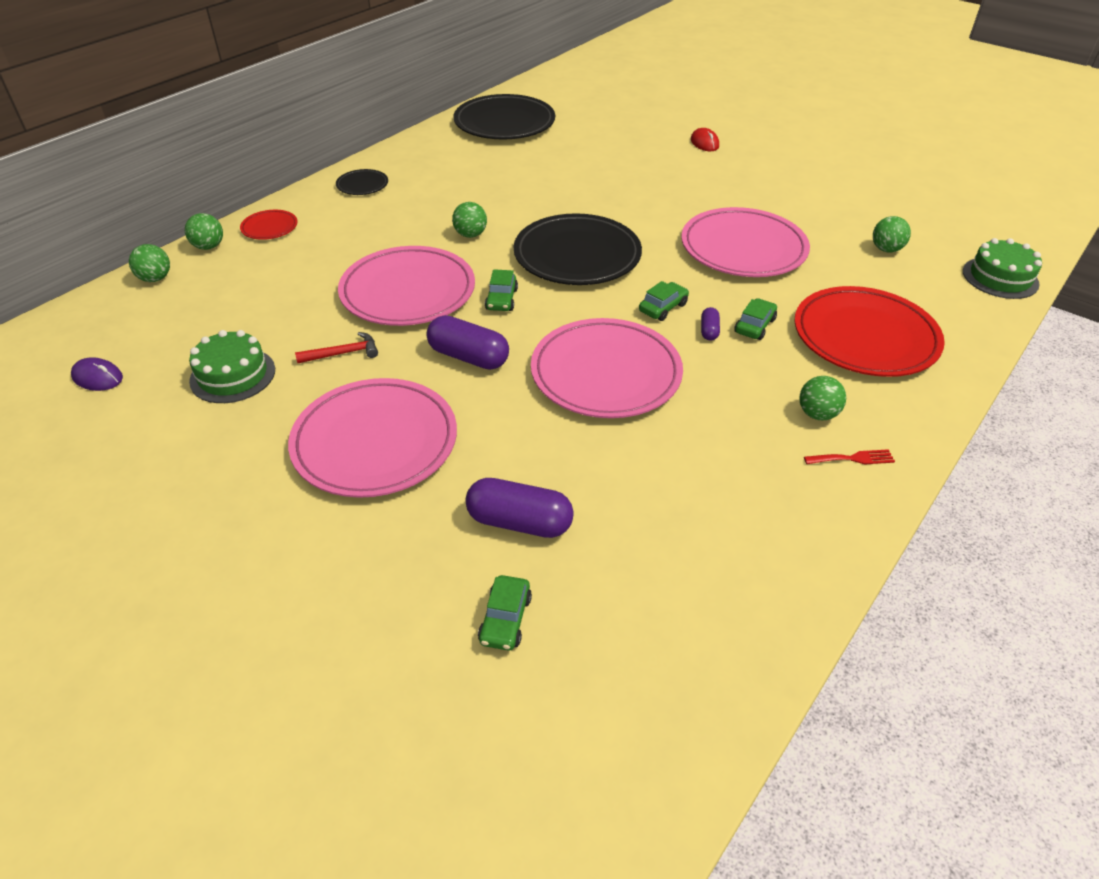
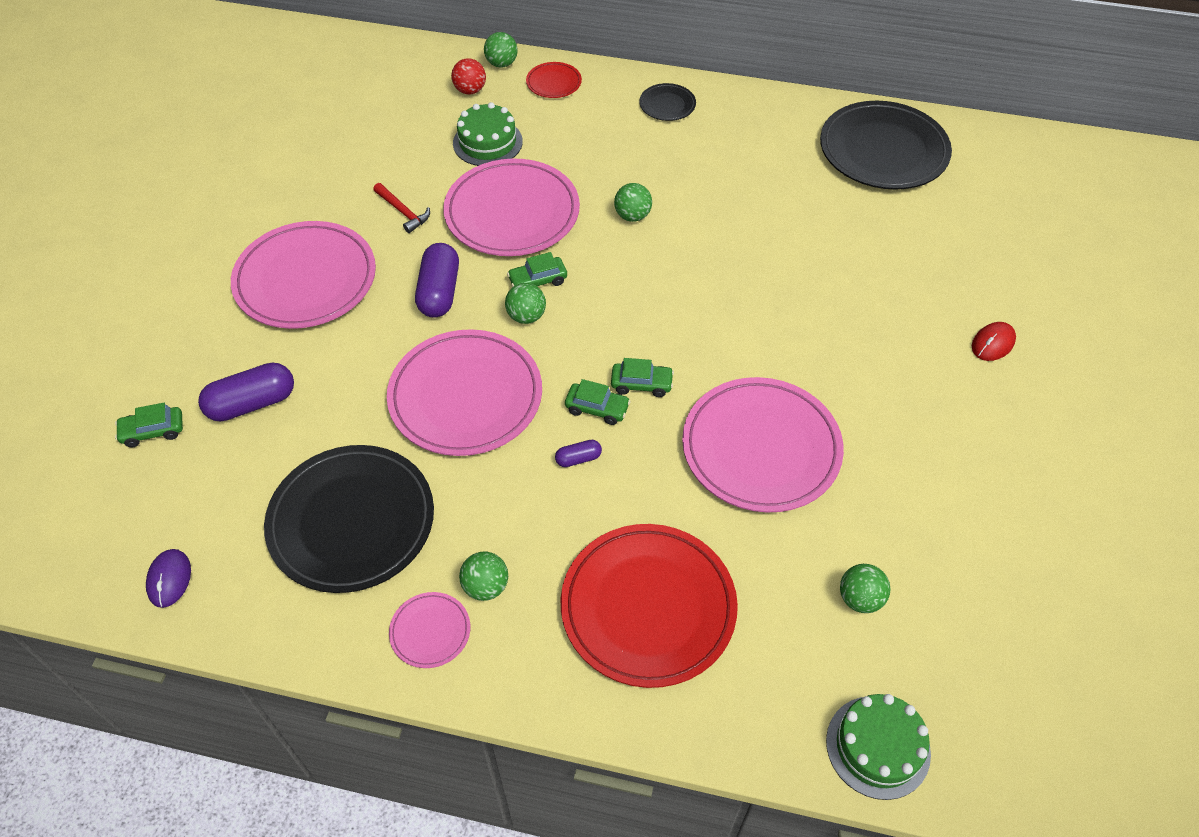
camera: 65 degrees right, 10 degrees up
(98, 377) = (308, 97): purple mouse -> purple mouse (169, 579)
(155, 278) = (440, 59): green ball -> green ball (526, 316)
(222, 273) = (470, 90): none -> red ball
(233, 375) = (345, 163): green cake -> green cake (487, 142)
(519, 522) = (252, 403): purple capsule -> purple capsule turned 75 degrees clockwise
(577, 255) = (649, 309): black plate -> black plate (351, 521)
(754, 326) = (610, 497): green car -> green car (641, 384)
(853, 458) = (430, 631): red fork -> pink plate

